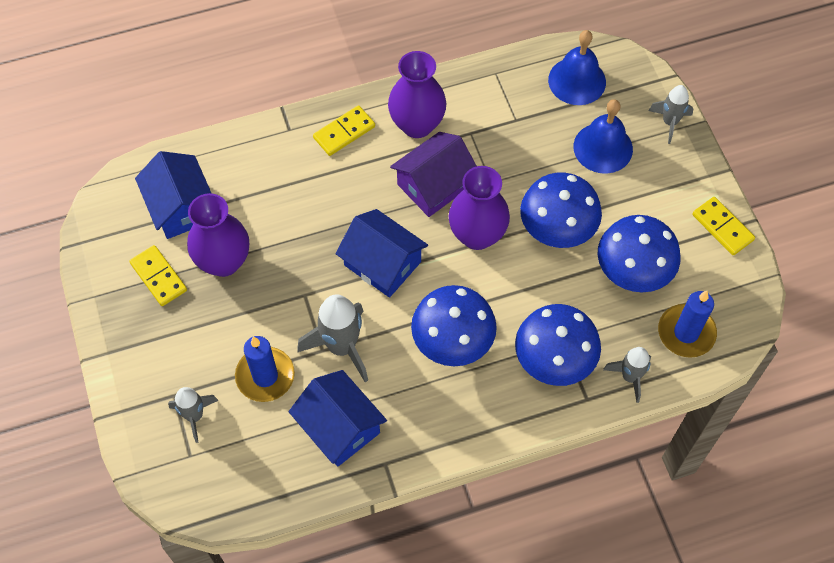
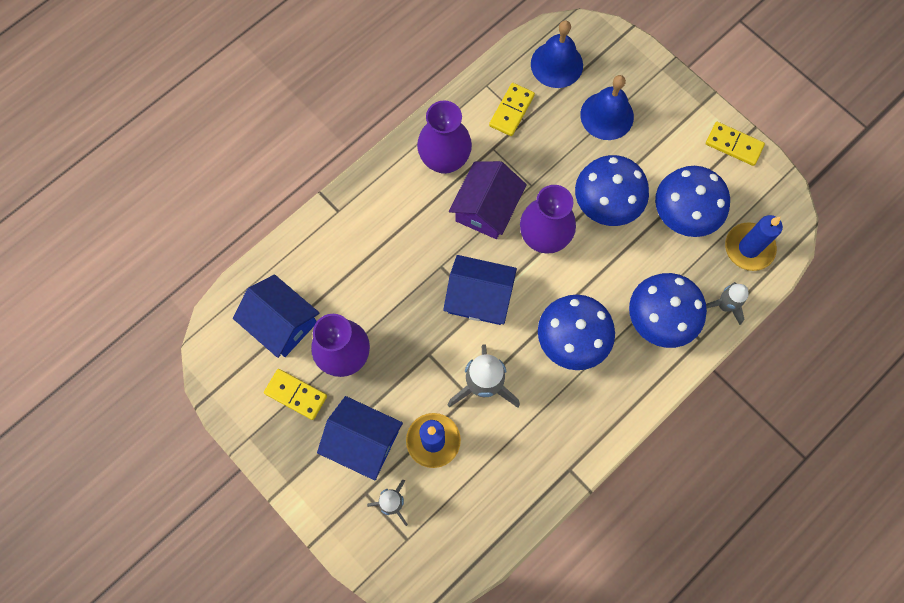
camera: 25 degrees left, 10 degrees up
(339, 427) = (517, 456): blue house -> blue house (363, 441)
(344, 132) = (386, 193): yellow domino -> yellow domino (511, 110)
(669, 122) = (649, 70): grey rocket -> none

